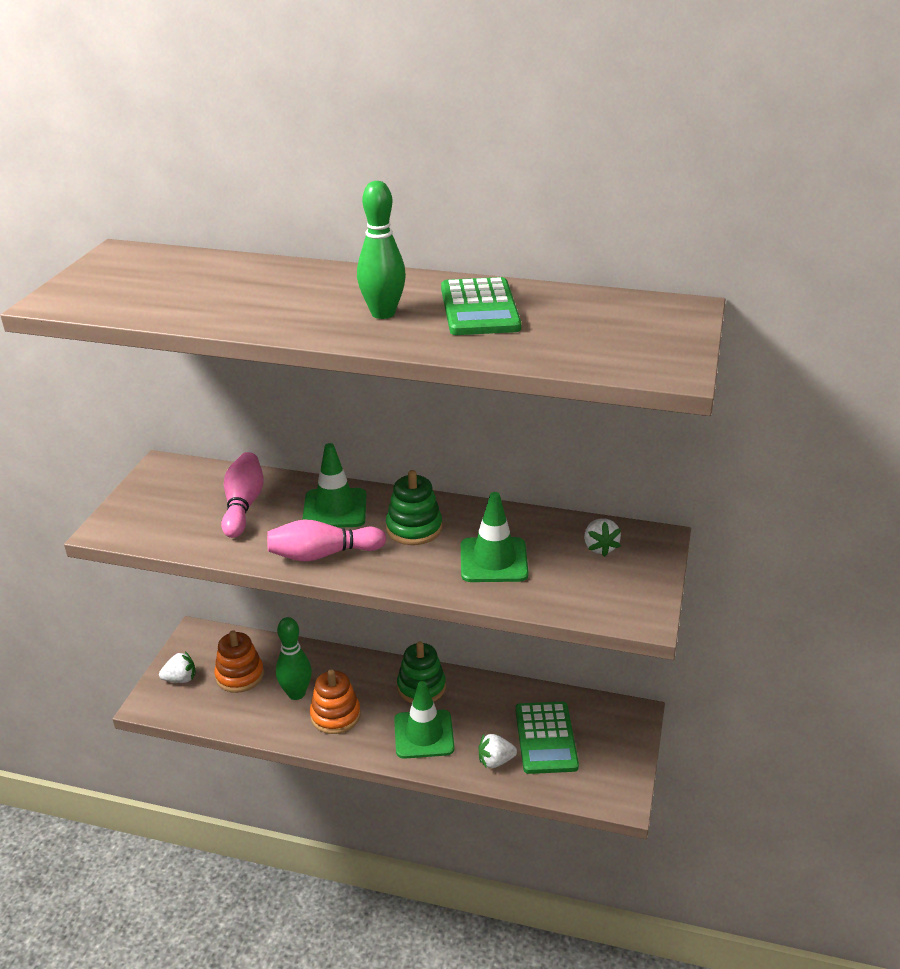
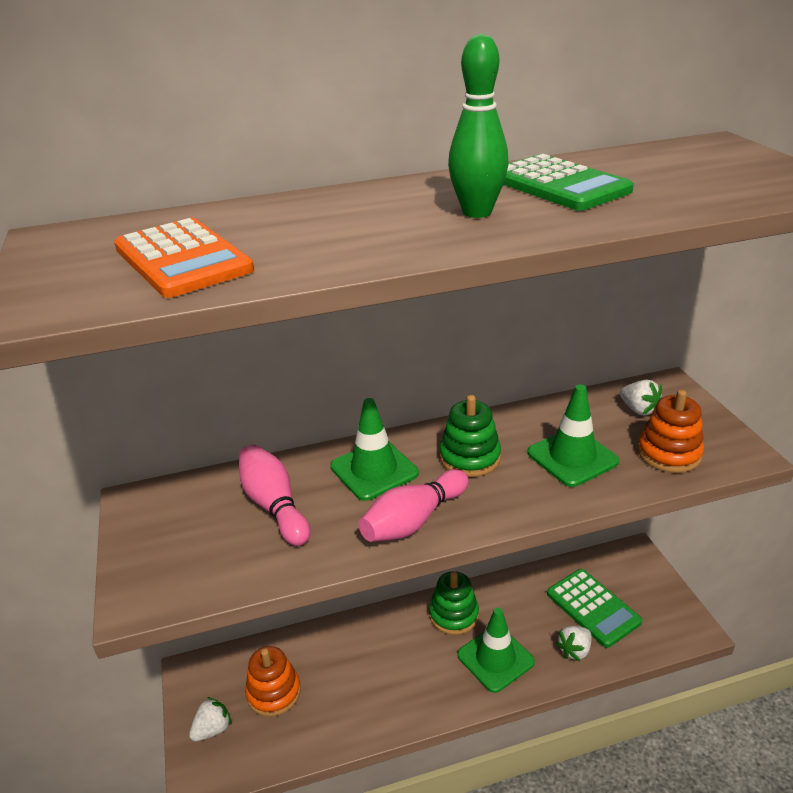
camera: 30 degrees left, 0 degrees up
(163, 292) = (182, 259): none -> orange calculator
(296, 693) = (346, 681): green bowling pin -> none
(335, 715) = (402, 683): orange stacking toy -> orange stacking toy (669, 453)

